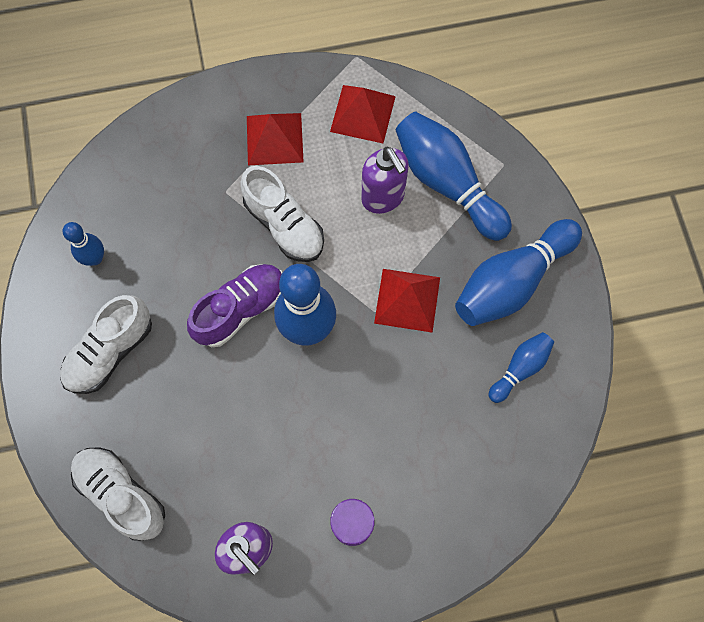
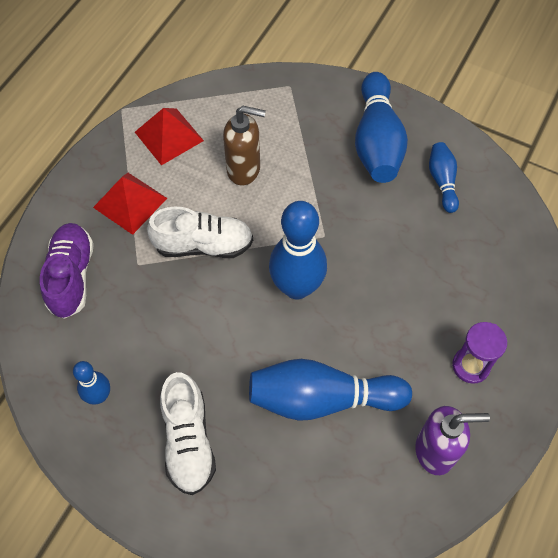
camera: 50 degrees left, 10 degrees down
(122, 494) = (314, 517): white shoe -> none
(240, 309) = (241, 321): purple shoe -> purple shoe (71, 276)
(383, 197) = (244, 169): purple soap dispenser -> brown soap dispenser
(407, 300) = (333, 210): red pyramid -> none
(447, 183) = (271, 126): blue bowling pin -> blue bowling pin (322, 399)

